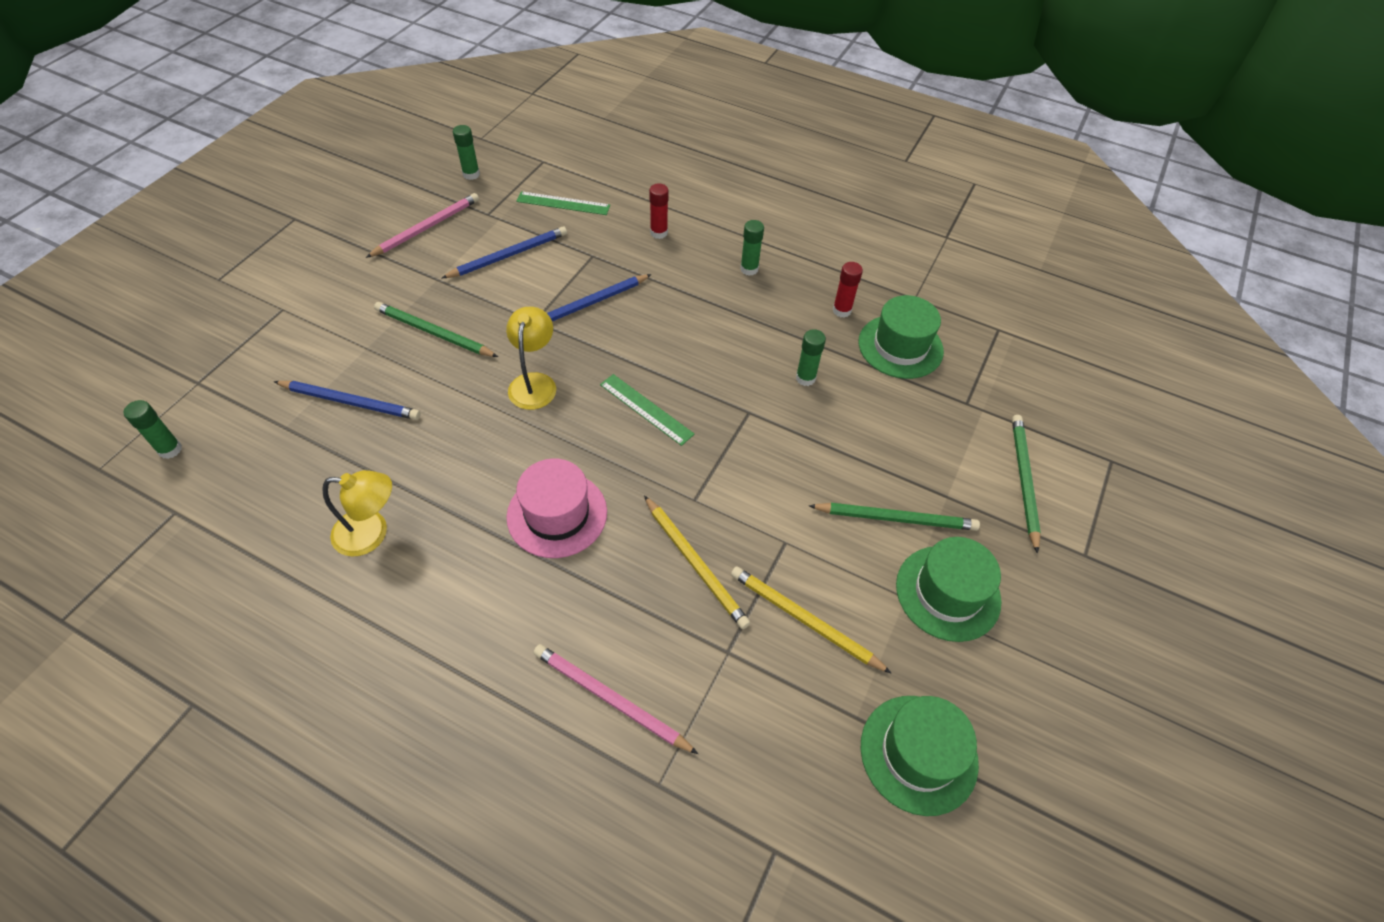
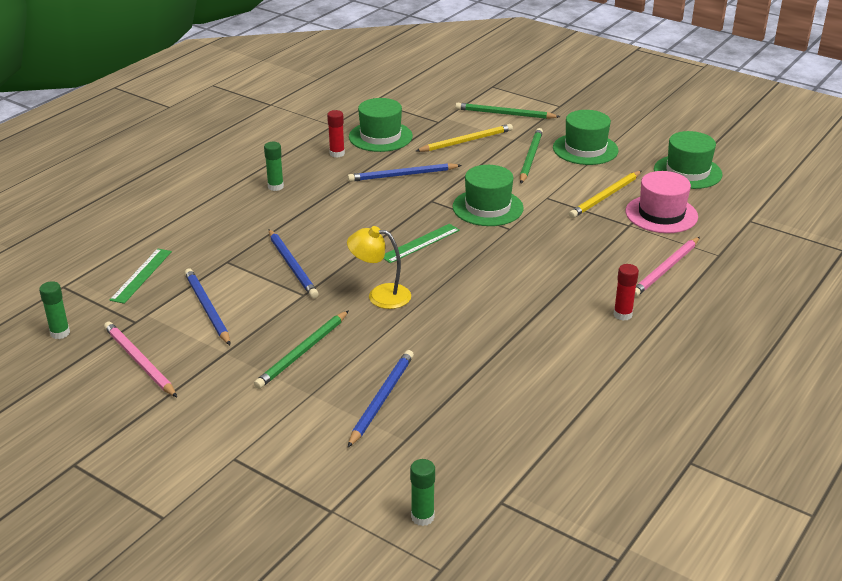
camera: 80 degrees left, 20 degrees down
(372, 533) = (531, 378): yellow lamp -> none
(557, 514) = (518, 287): pink hat -> pink hat (661, 214)
(659, 233) = (210, 225): red glue stick -> red glue stick (622, 315)
(695, 563) = (562, 232): yellow pencil -> yellow pencil (466, 141)
(743, 473) = (488, 207): none -> green hat
(805, 378) = (403, 175): green glue stick -> blue pencil

